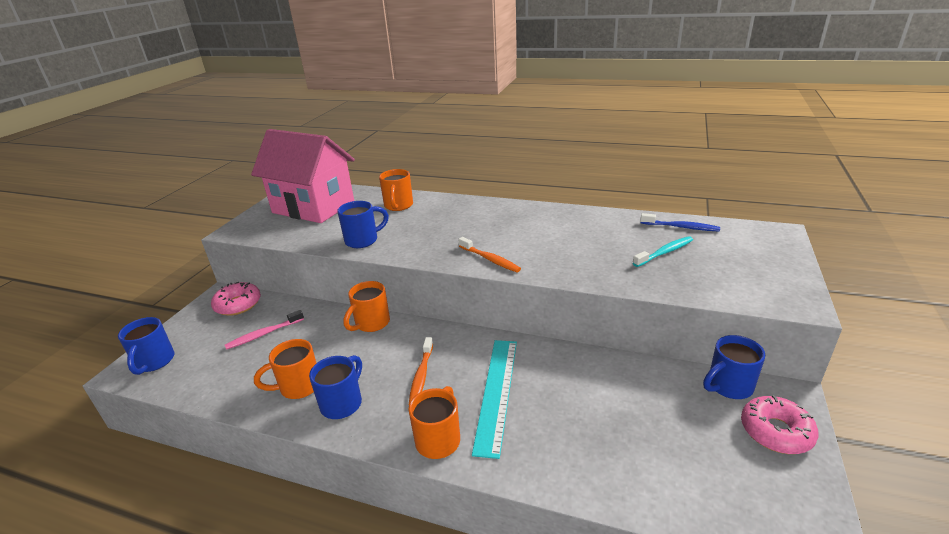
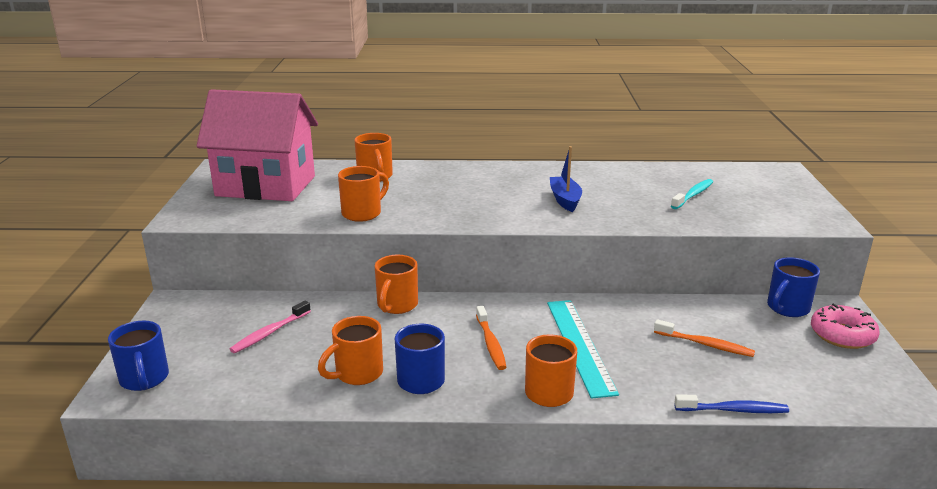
camera: 20 degrees left, 5 degrees down
(238, 304) = (207, 309): pink donut -> none
(363, 240) = (363, 213): blue mug -> orange mug
(490, 259) = (525, 217): orange toothbrush -> orange toothbrush (705, 344)
(538, 245) = (565, 200): none -> blue boat
(681, 227) = (694, 173): blue toothbrush -> blue toothbrush (733, 410)

